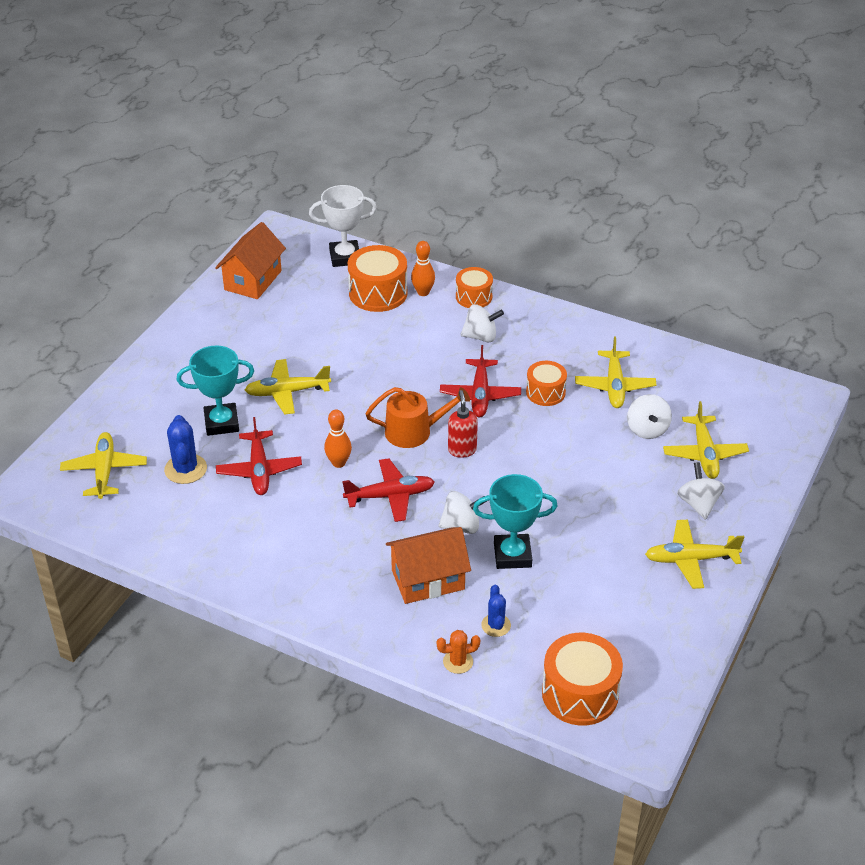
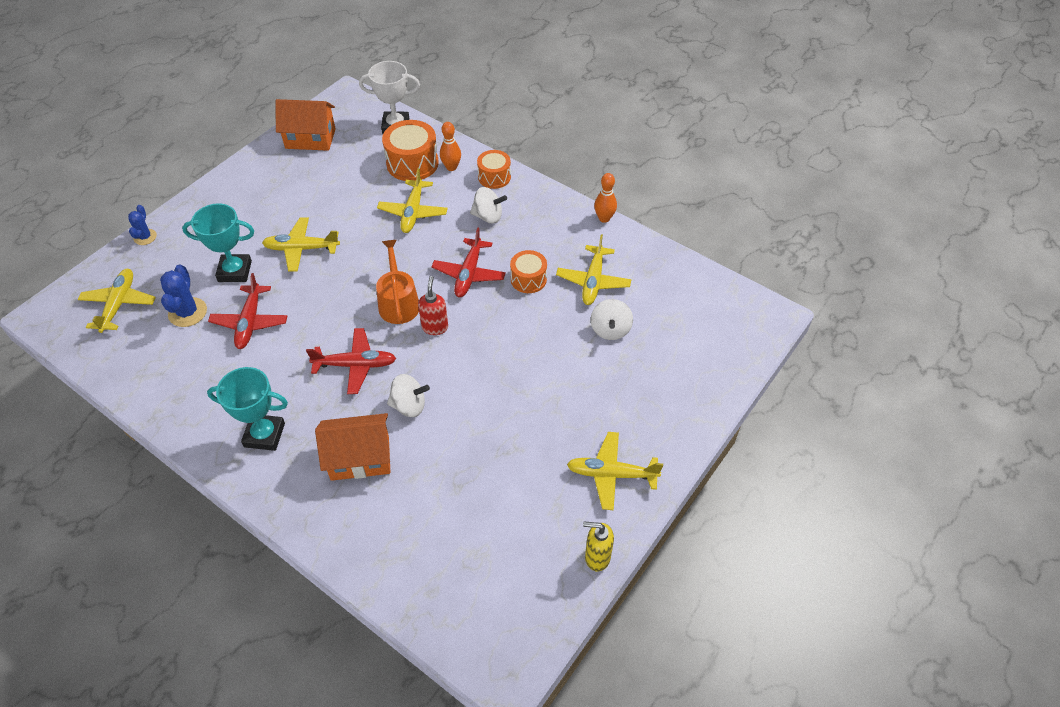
camera: 10 degrees right, 10 degrees up
(253, 280) = (310, 138): orange house -> orange house turned 60 degrees clockwise
(338, 463) = (321, 325): orange bowling pin -> orange bowling pin (604, 218)
(414, 431) = (398, 302): orange watering can -> orange watering can turned 105 degrees counterclockwise
(458, 662) = (358, 551): orange cactus -> none
(496, 625) = (406, 517): blue cactus -> blue cactus (145, 237)
(512, 555) = (445, 444): turquoise trophy -> turquoise trophy (264, 435)
(580, 693) = (462, 607): orange drum -> none
(698, 504) = (636, 415): white spinning top -> none
(699, 633) = (597, 557): none -> yellow soap dispenser
(704, 454) = (656, 363): yellow plane -> yellow plane (413, 212)

